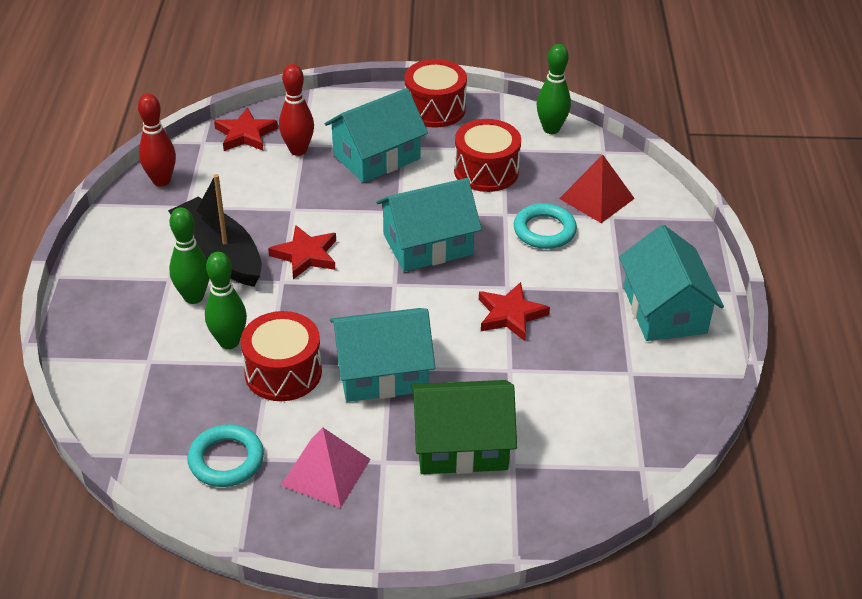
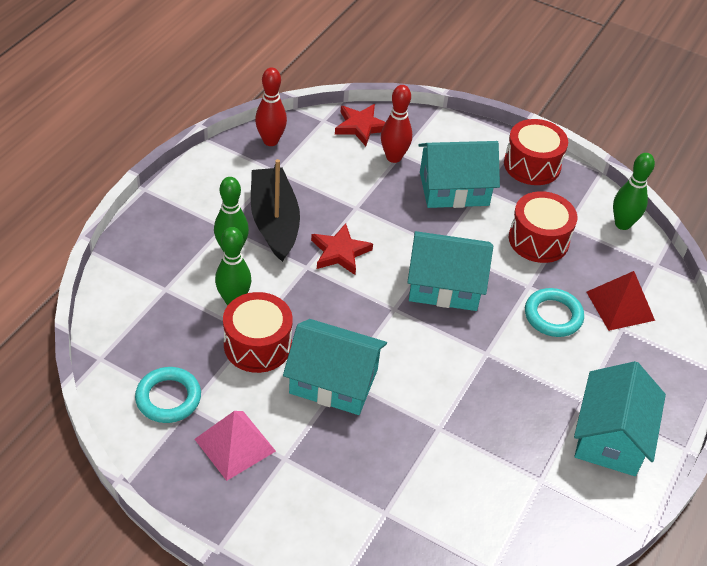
camera: 25 degrees right, 5 degrees up
(461, 445) = (355, 474): green house -> none
(510, 315) = (472, 379): red star -> none

